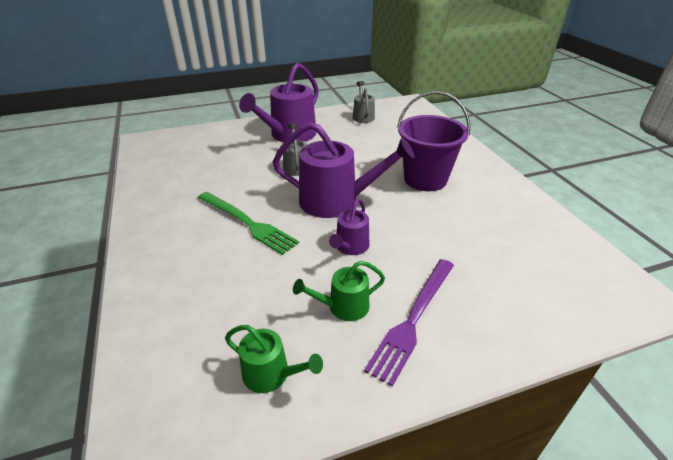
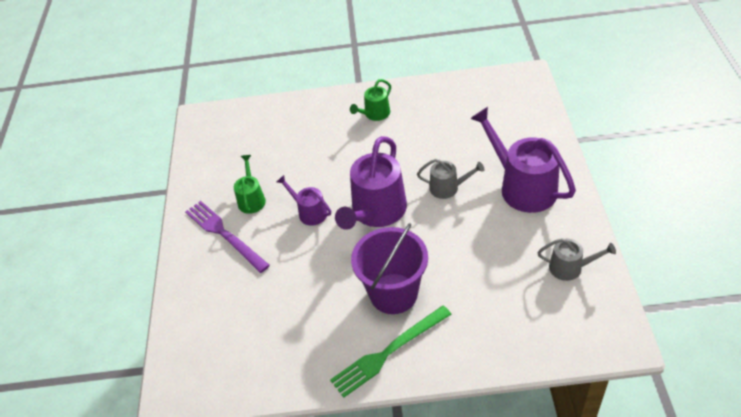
camera: 110 degrees right, 10 degrees up
(247, 223) = (363, 152): green fork -> green fork (388, 352)
(271, 374) = (219, 162): green watering can -> green watering can (375, 114)

